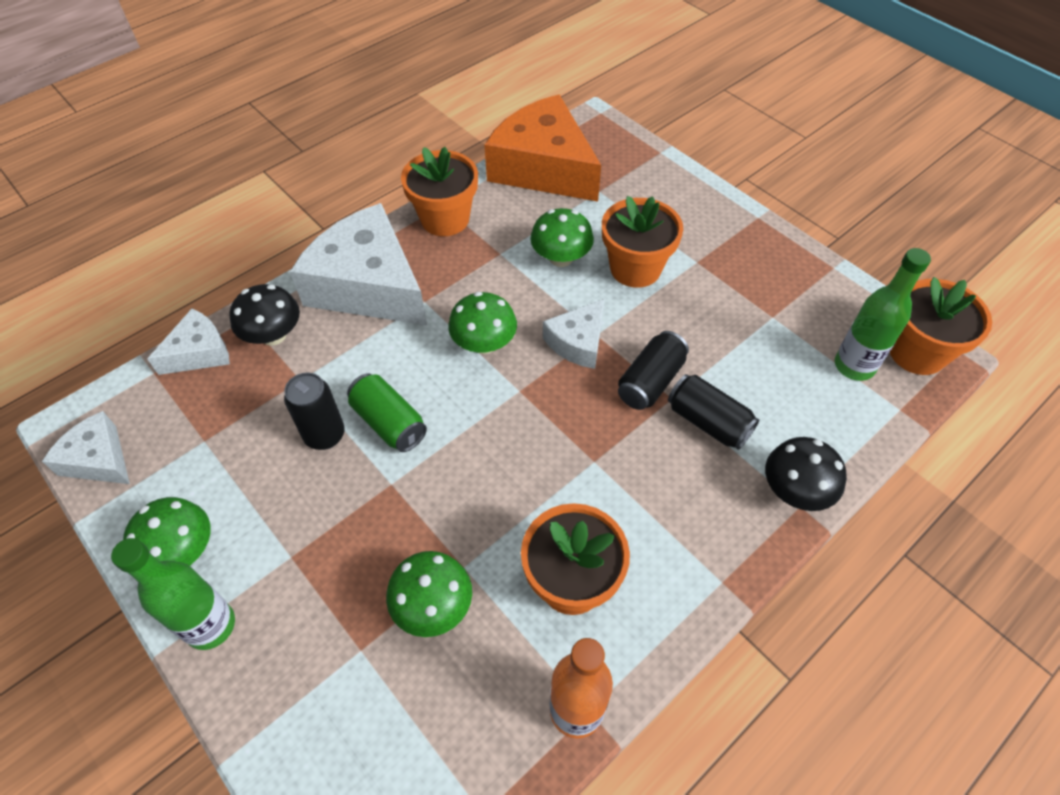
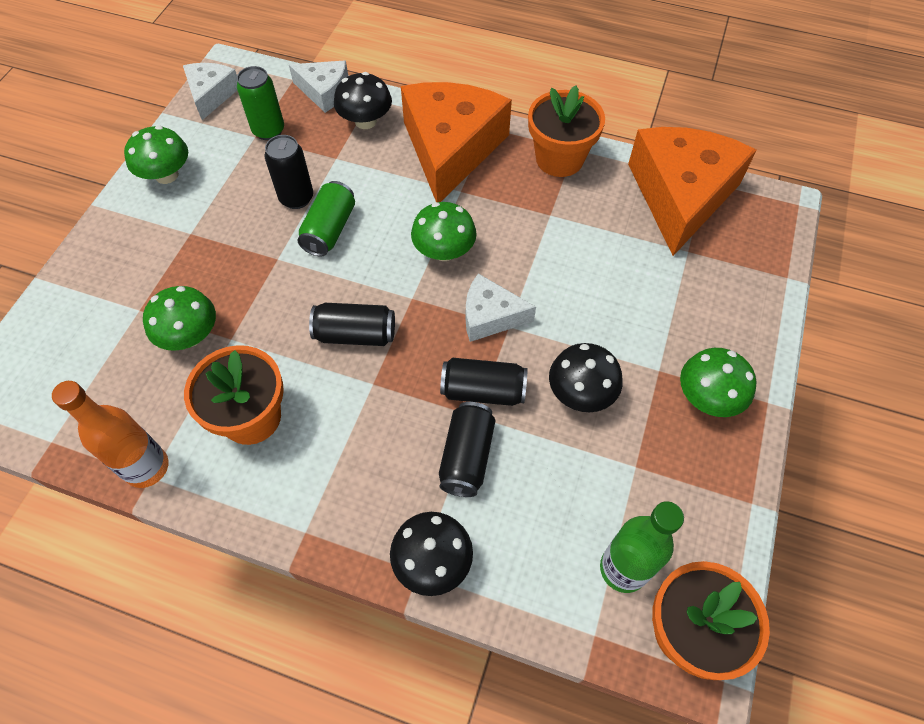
camera: 60 degrees right, 5 degrees up
(207, 424) = (268, 130): none -> green can
(211, 625) = (122, 220): green bottle -> none
(368, 285) = (451, 149): white cheese -> orange cheese
(531, 452) = (355, 334): none -> black can
(561, 258) = (578, 260): green mushroom -> green mushroom (707, 397)
(635, 268) = (610, 322): orange flower pot -> none
(690, 318) = (581, 393): none -> black mushroom

